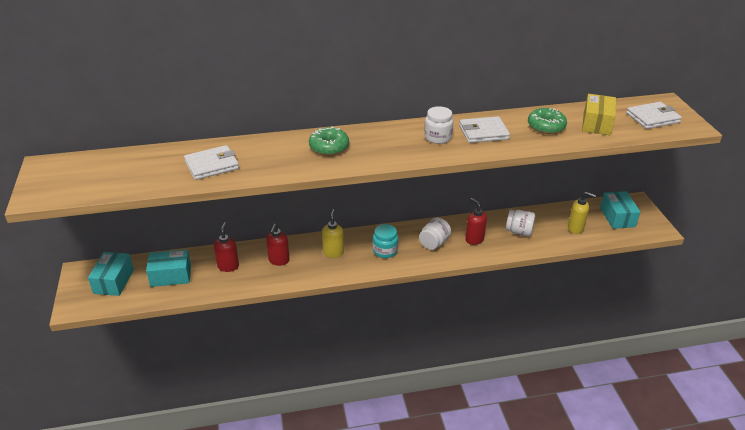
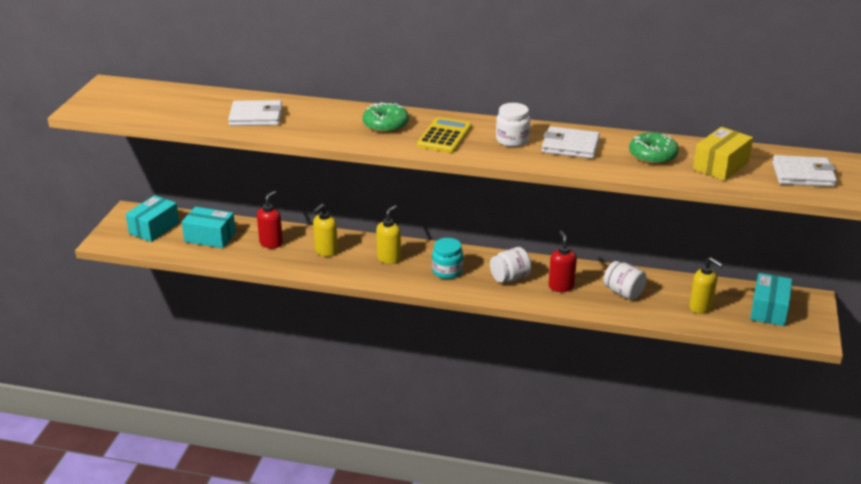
camera: 25 degrees right, 5 degrees down
(279, 260) = (326, 251): red soap dispenser -> yellow soap dispenser
(384, 146) = (444, 136): none -> yellow calculator

